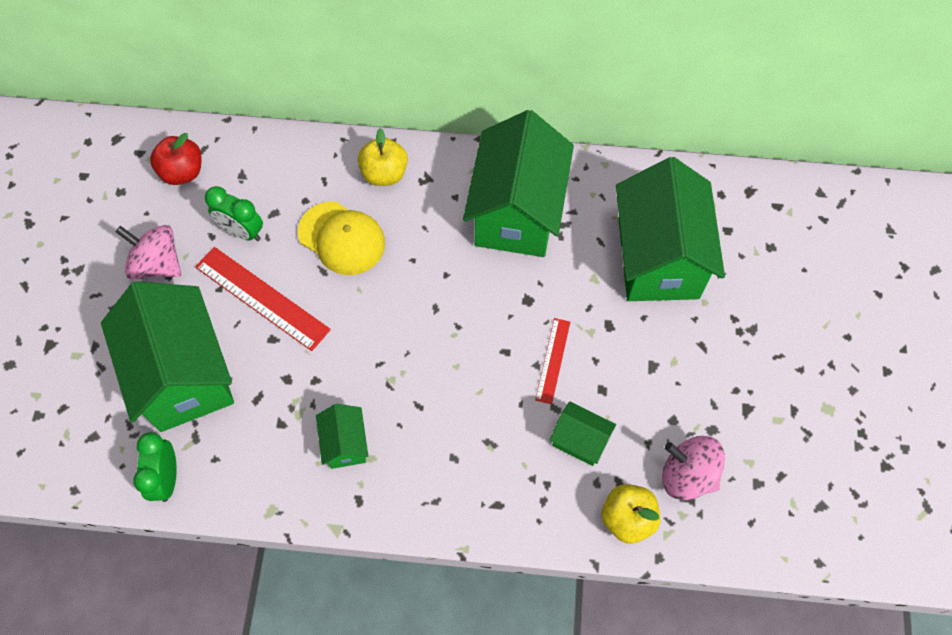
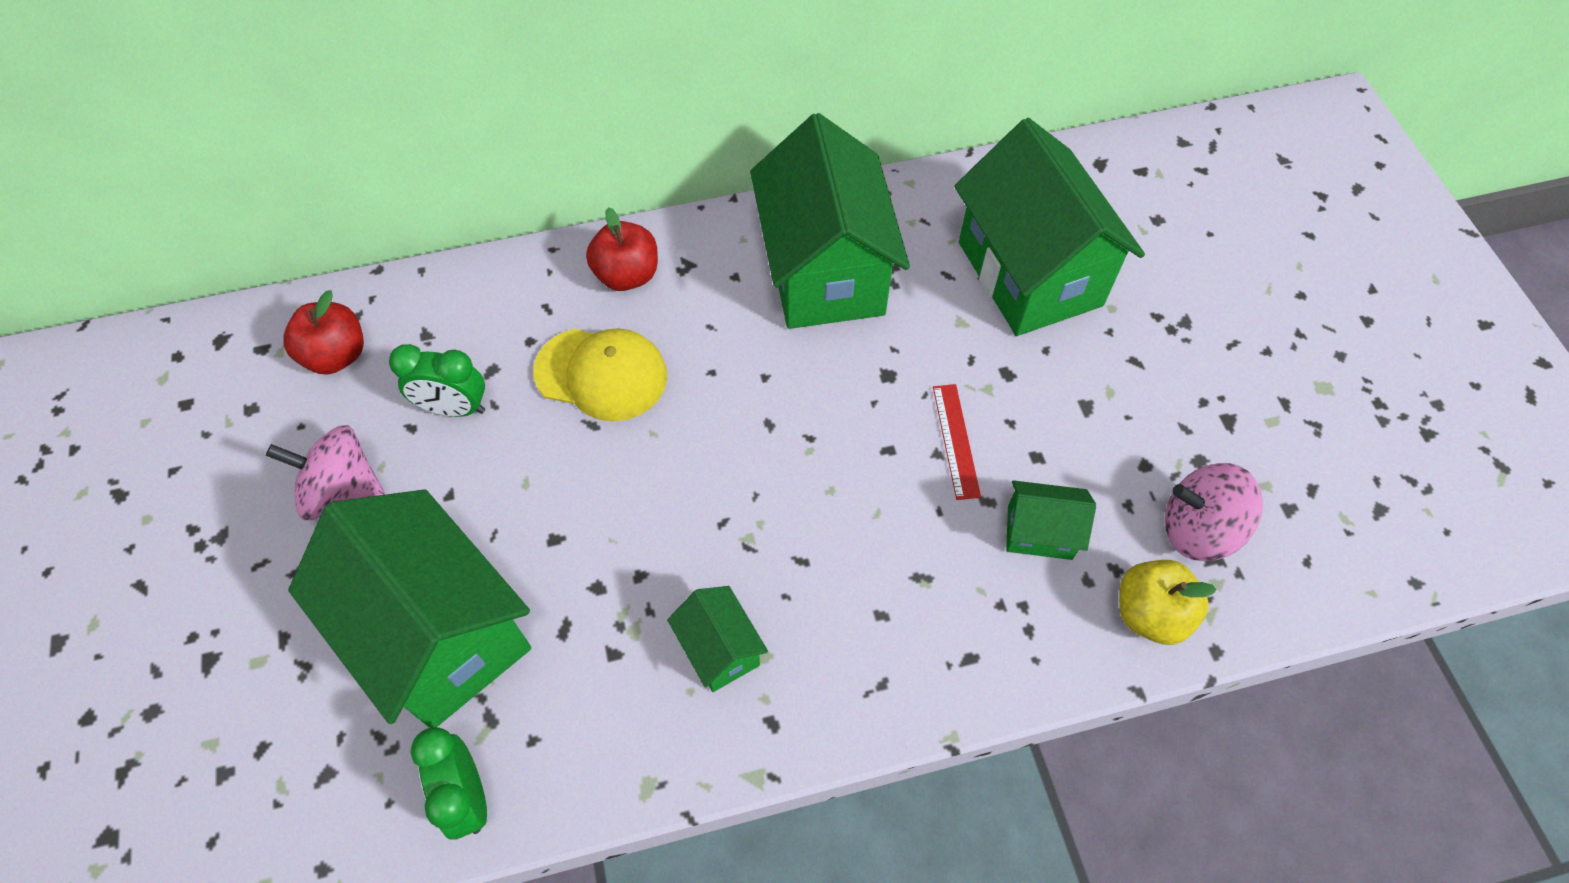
camera: 20 degrees left, 5 degrees down
(262, 298) = (517, 488): red ruler -> none
(384, 173) = (627, 275): yellow apple -> red apple

